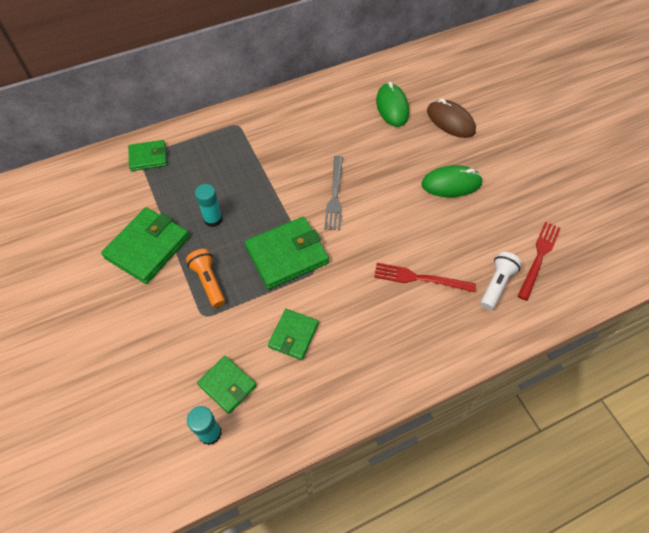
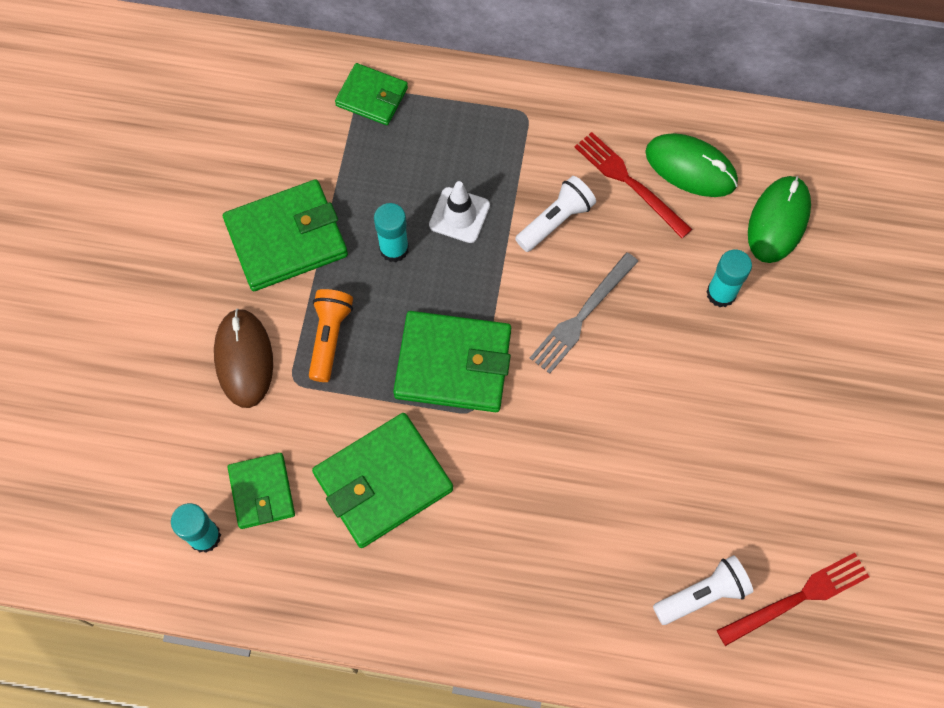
camera: 35 degrees right, 10 degrees up
(236, 185) = (459, 215): none -> white traffic cone
(288, 162) = (555, 221): none -> white flashlight
(293, 335) = (383, 482): green wallet -> green wallet, size x1.67
(392, 149) = (721, 293): none -> turquoise glue stick
(420, 278) = (604, 515): red fork -> red fork (629, 182)
(450, 121) = (850, 300): brown mouse -> brown mouse (244, 359)
(451, 184) = (764, 404): green mouse -> green mouse (690, 168)

